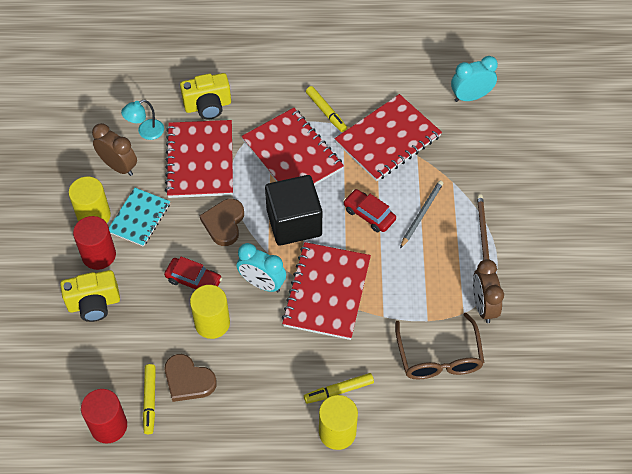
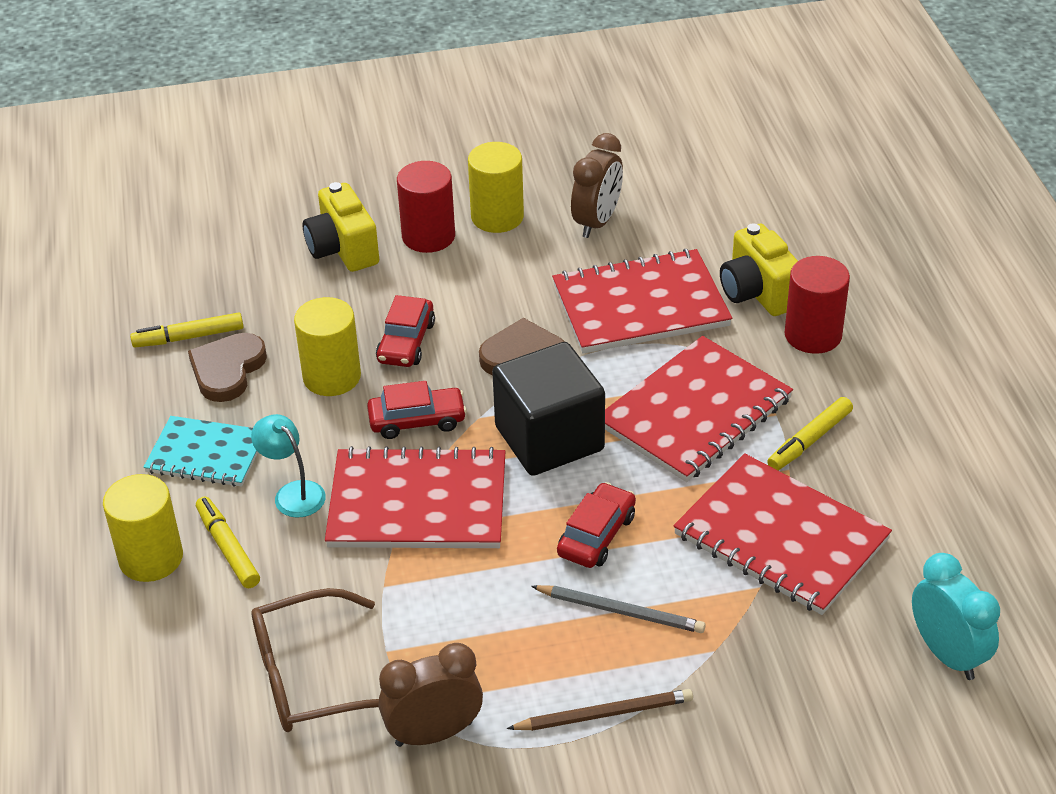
camera: 80 degrees right, 15 degrees down
(108, 426) = (145, 305): red cylinder -> red cylinder (813, 335)
(139, 218) = (507, 262): turquoise notebook -> turquoise notebook (206, 454)
(146, 132) = (675, 236): turquoise lamp -> turquoise lamp (293, 493)
(262, 283) = (417, 420): turquoise clock -> red car

